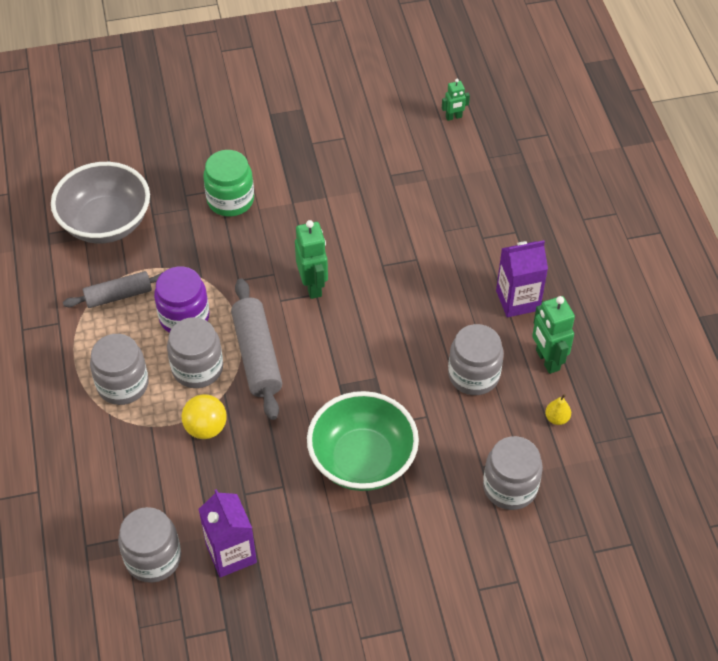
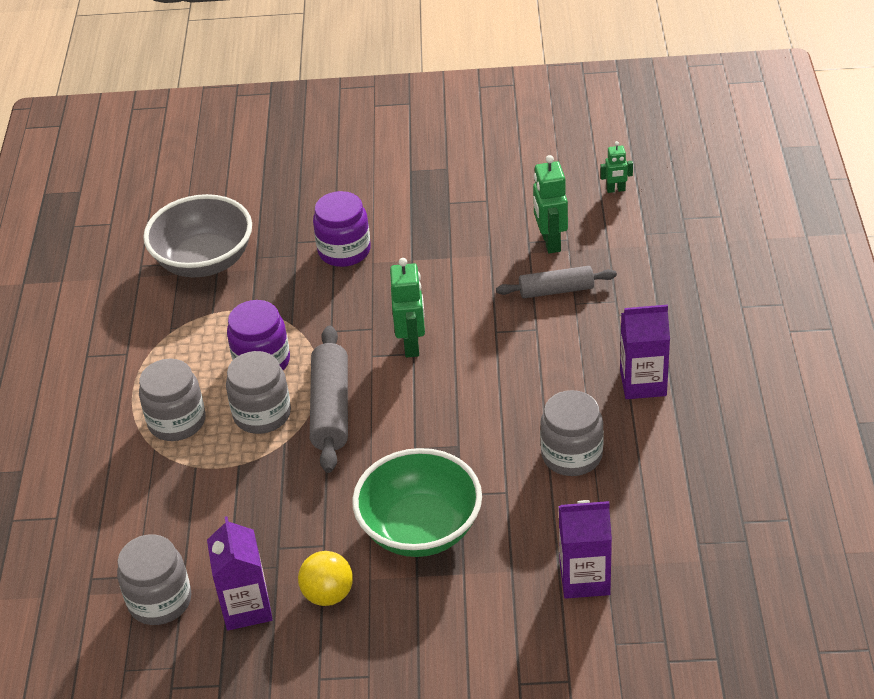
camera: 15 degrees right, 10 degrees down
(118, 296) = (197, 333): grey rolling pin -> grey rolling pin (556, 290)
(206, 428) = (254, 475): yellow ball -> yellow ball (328, 594)
(230, 200) = (344, 251): green jar -> purple jar
(510, 487) = (584, 578): grey jar -> purple carton
(547, 360) = (662, 449): green robot -> green robot (550, 242)
(557, 418) = (658, 512): yellow pear -> none

